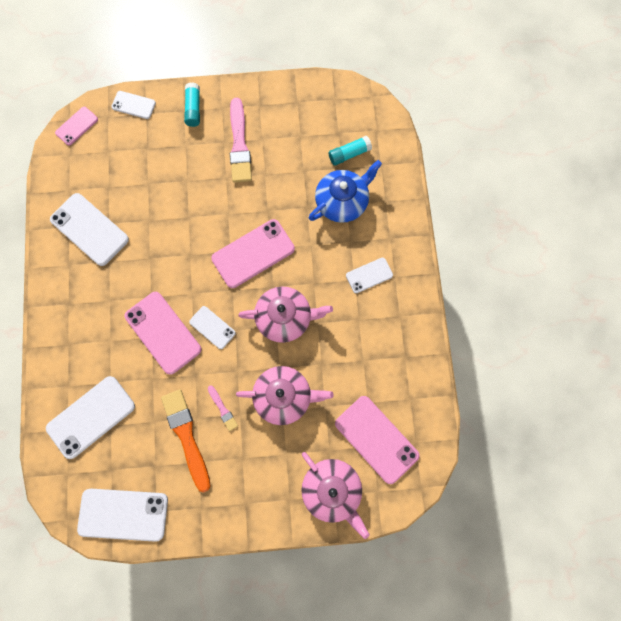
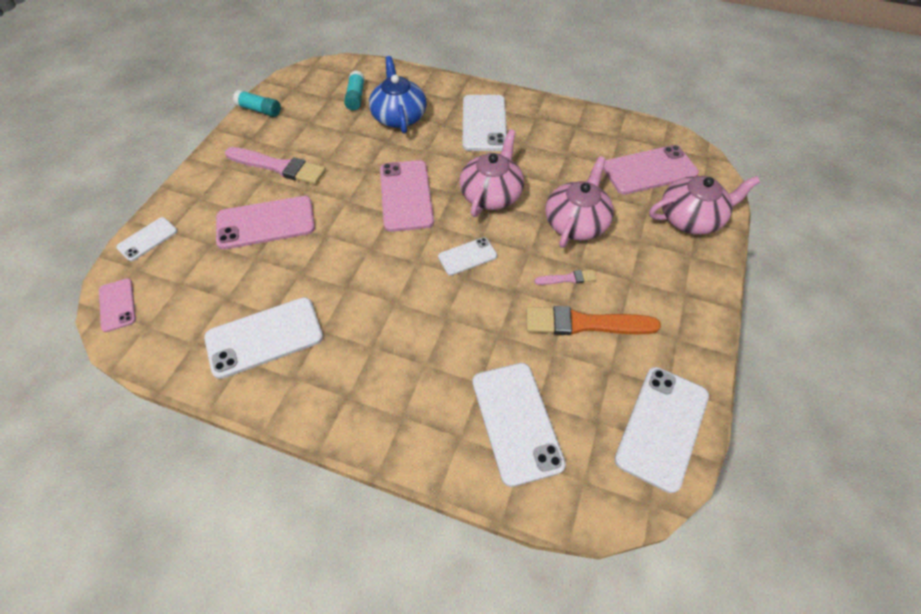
camera: 65 degrees left, 20 degrees down
(163, 332) = (447, 304): pink phone -> pink phone (266, 223)
(193, 109) = (204, 189): turquoise glue stick -> turquoise glue stick (259, 110)
(369, 275) = (484, 123): white phone -> white phone, size x1.79

